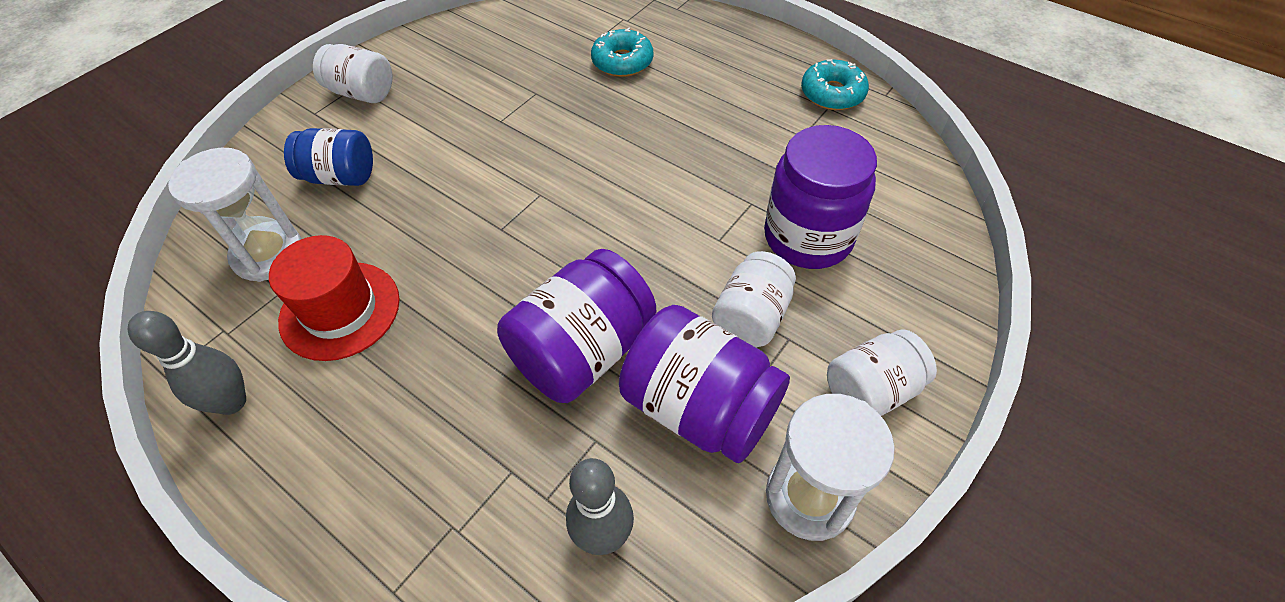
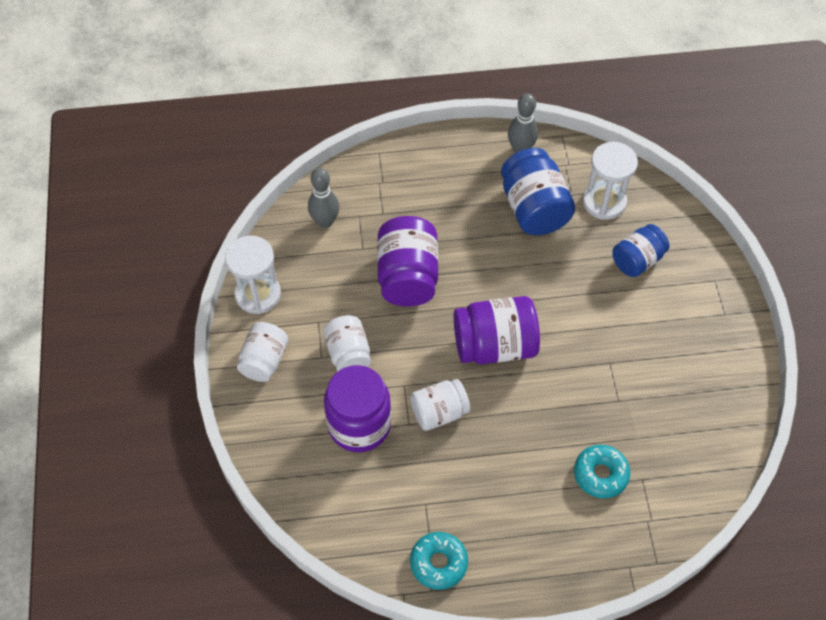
camera: 135 degrees right, 5 degrees up
(340, 310) = (534, 208): red hat -> blue jar
(362, 93) = (713, 314): white jar -> white jar (439, 412)
(699, 407) = (333, 294): purple jar -> purple jar (495, 345)

